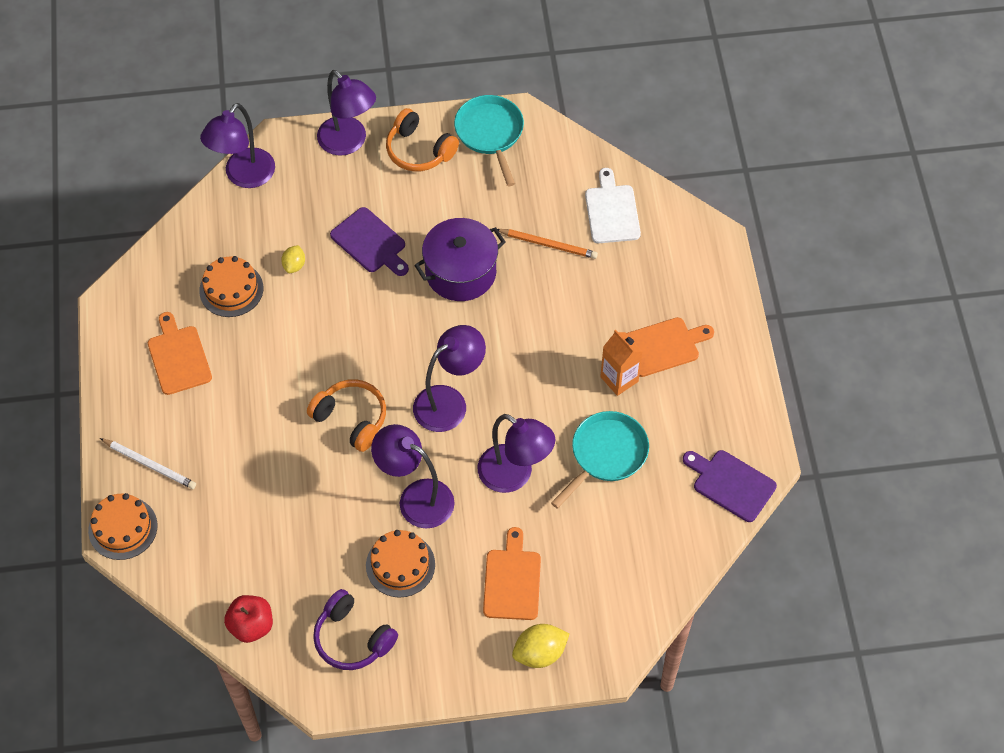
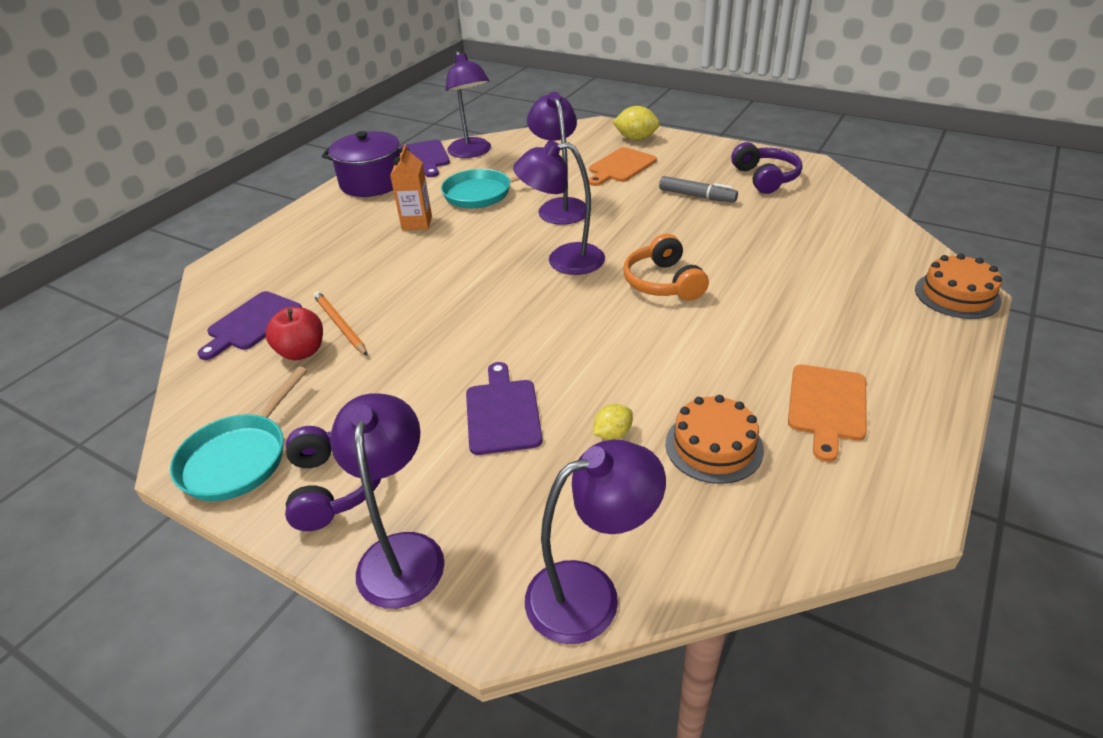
camera: 140 degrees left, 20 degrees down
(150, 465) = (906, 328): white pencil -> none
(251, 626) = (848, 206): red apple -> red apple (302, 352)
(400, 565) = (697, 196): orange cake -> grey marker
(416, 498) = (651, 221): purple lamp -> purple lamp (472, 152)
(419, 150) = (334, 486): orange headphones -> purple headphones
(460, 272) = (444, 341): purple pot -> purple pot (372, 182)
(611, 211) = (252, 323): white cutting board -> purple cutting board
(663, 346) = (359, 227): orange cutting board -> none

